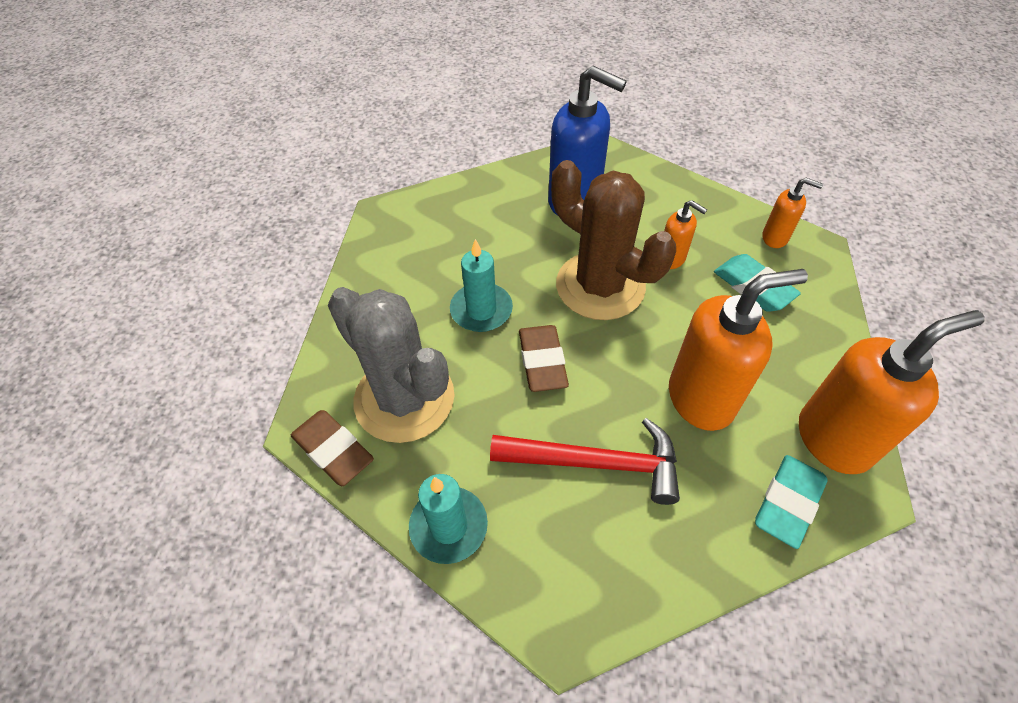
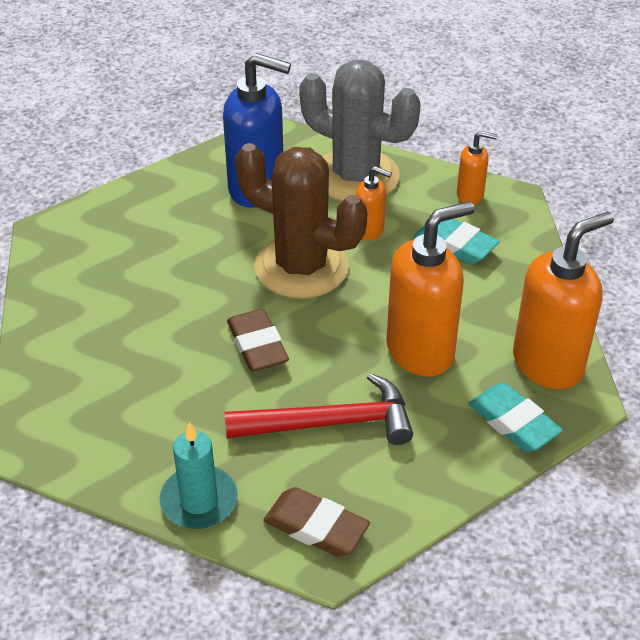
camera: 15 degrees left, 10 degrees down
(333, 450) = (62, 460): brown eraser -> brown eraser (316, 527)
(404, 398) = (123, 402): grey cactus -> grey cactus (356, 176)
(481, 310) = (182, 309): turquoise candle -> none
(788, 503) = (513, 422): turquoise eraser -> turquoise eraser turned 60 degrees counterclockwise

